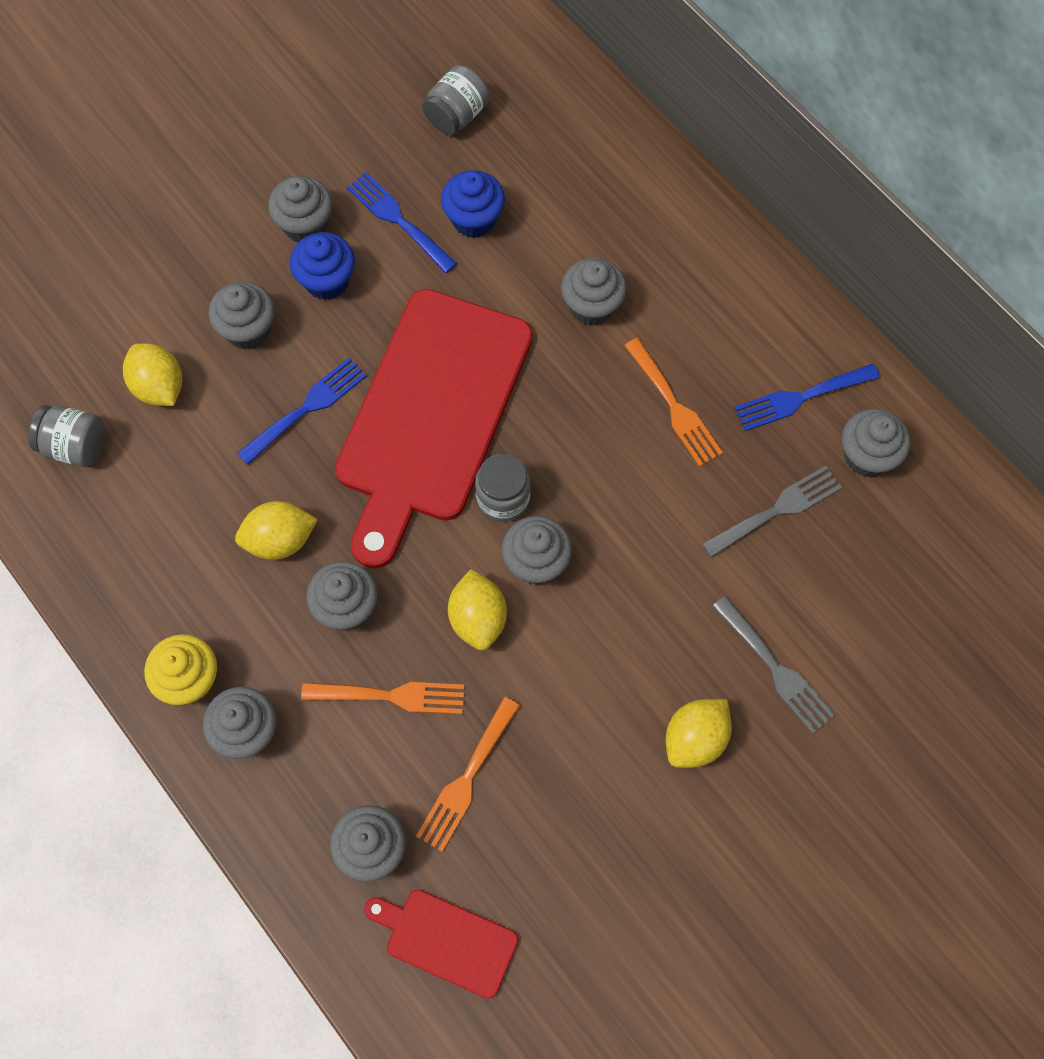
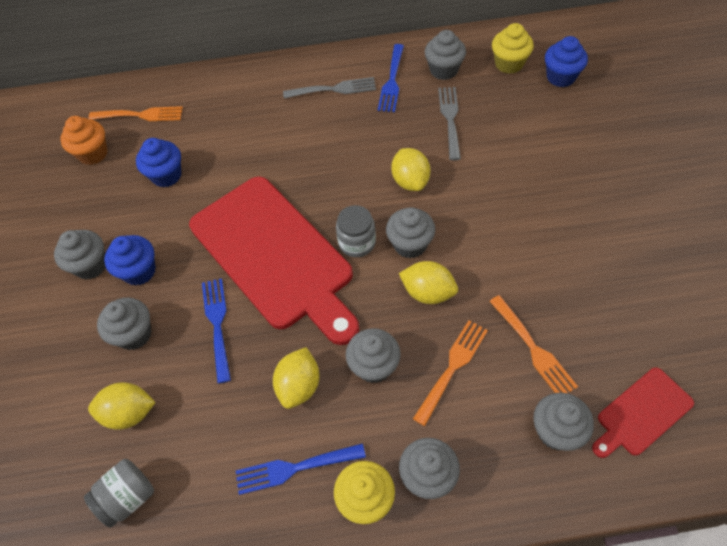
camera: 55 degrees left, 10 degrees down
(398, 220) = (132, 214): blue fork -> blue fork (294, 468)
(456, 115) = (93, 153): grey jar -> orange cupcake
(592, 306) = (268, 145): grey cupcake -> none
(674, 407) = (358, 135): orange fork -> orange fork (141, 115)
(695, 739) = (567, 216): yellow lemon -> yellow lemon (410, 181)
(776, 669) = (544, 161): grey fork -> grey fork (334, 89)
(938, 540) = (509, 64): none -> yellow cupcake
(957, 625) = (560, 77): none -> blue cupcake

